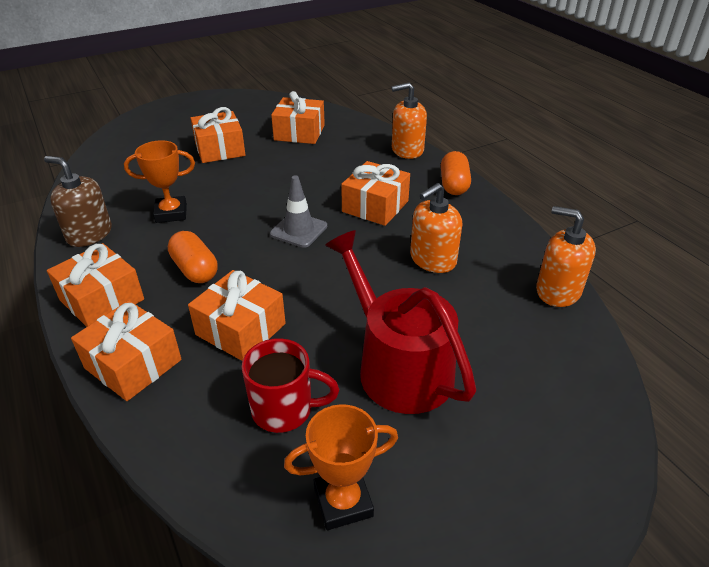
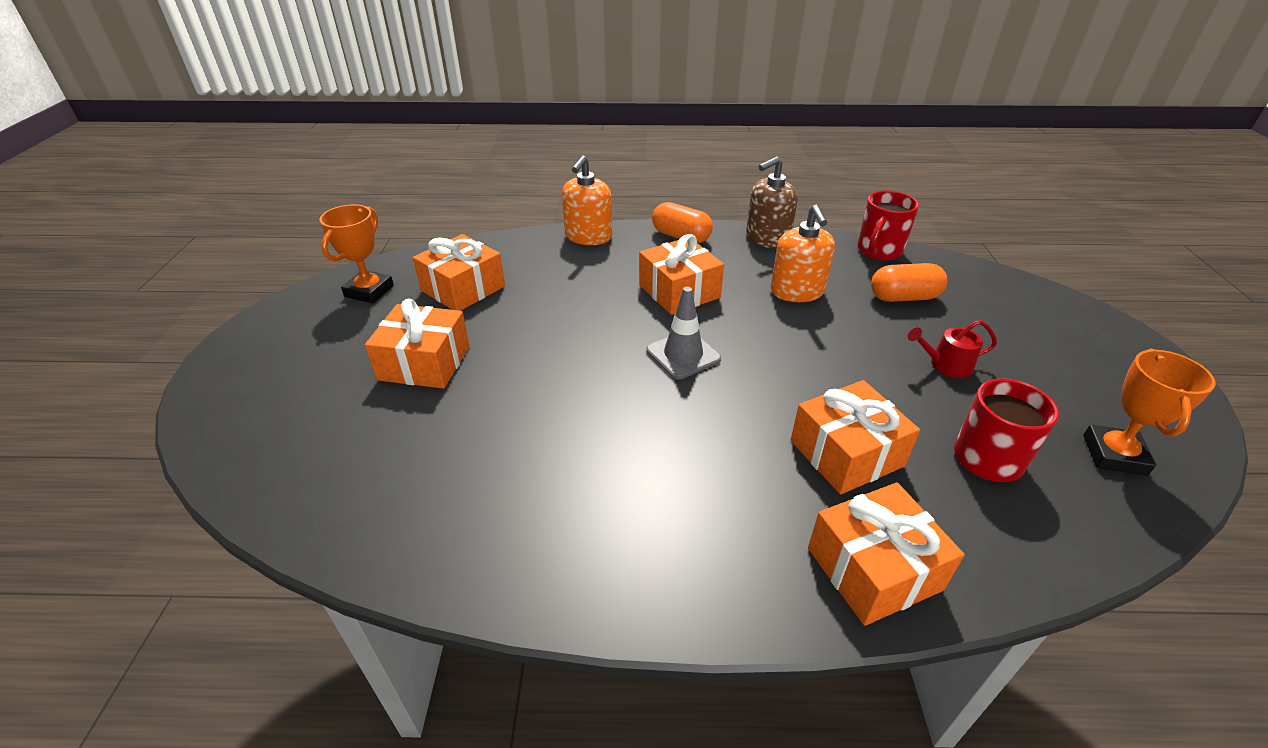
camera: 60 degrees left, 0 degrees up
(89, 234) = (528, 559): brown soap dispenser -> brown soap dispenser (767, 238)
(102, 300) = (717, 576): orange gift -> none
(171, 213) = (550, 452): orange trophy -> orange trophy (369, 291)
(195, 269) = (705, 461): orange capsule -> orange capsule (903, 297)
(398, 366) = (946, 365): red watering can -> red watering can, size x0.43
(558, 291) = (878, 251): orange soap dispenser -> red mug

